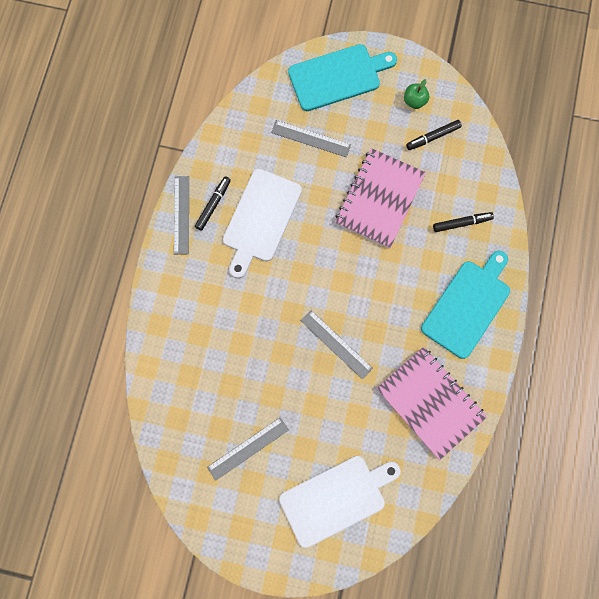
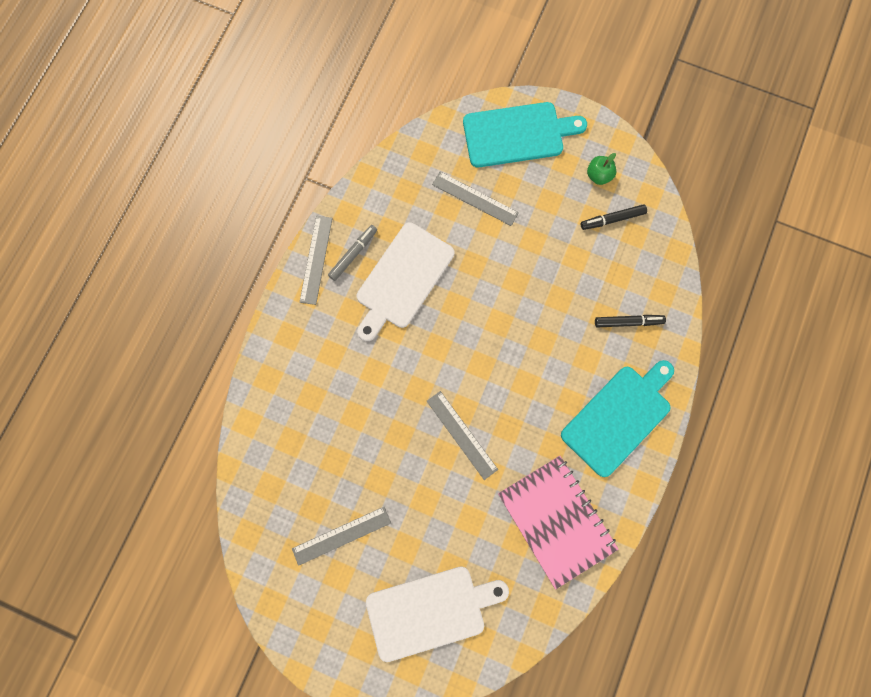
camera: 10 degrees right, 0 degrees up
(213, 205) = (353, 254): black marker -> grey marker
(379, 199) = (540, 279): pink notebook -> none

